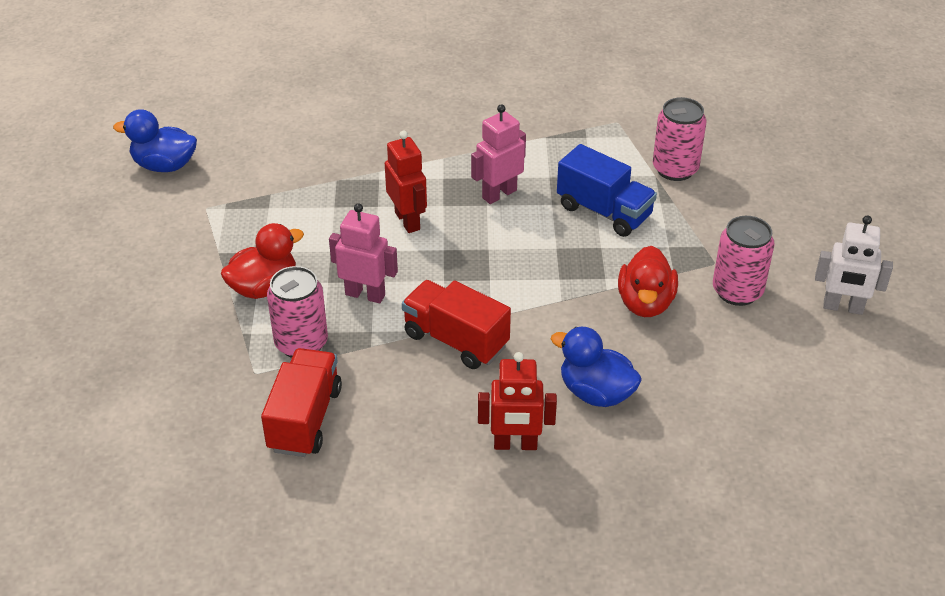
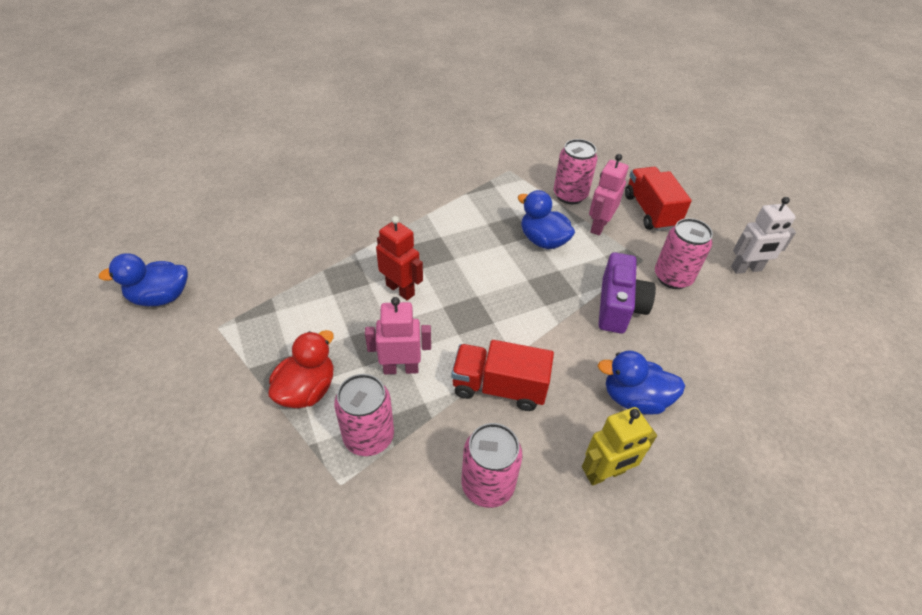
camera: 25 degrees left, 5 degrees up
(305, 419) = (412, 519): red truck -> red truck (650, 211)
(391, 416) = (487, 485): none -> pink can
(499, 194) = (459, 247): pink robot -> pink robot (599, 226)
(515, 444) = (605, 473): red robot -> yellow robot
(604, 211) = (543, 240): blue truck -> blue duck
(645, 303) = (618, 307): red duck -> purple camera

